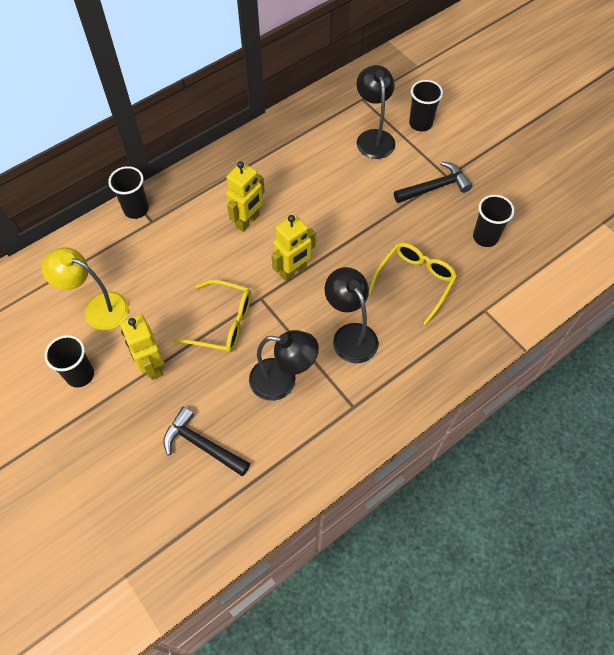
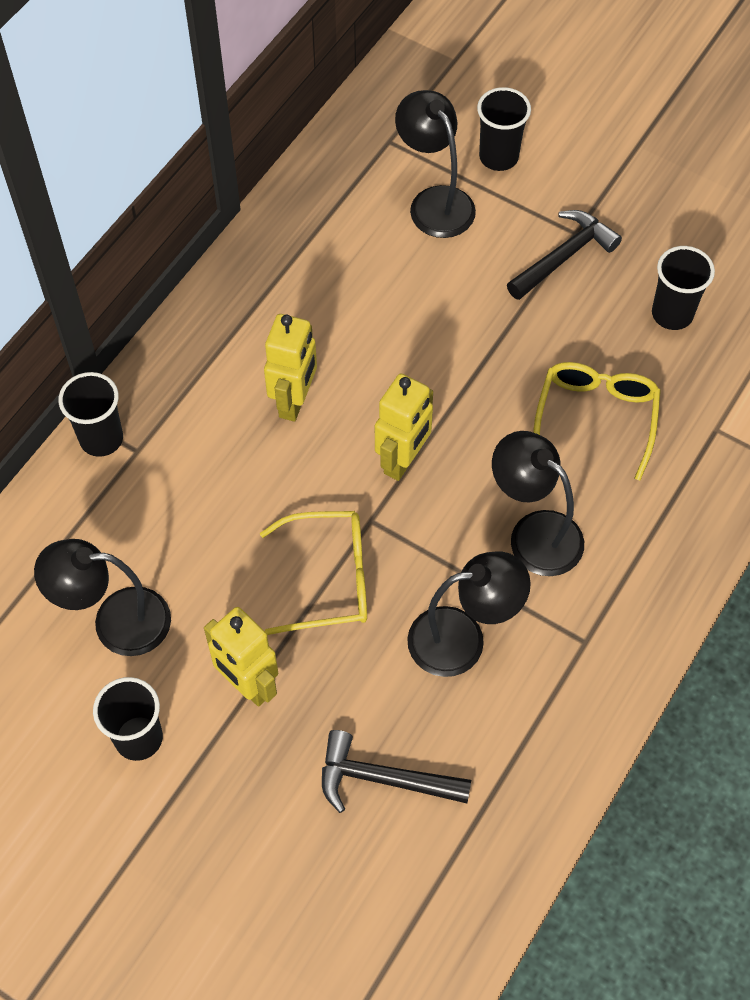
camera: 20 degrees left, 0 degrees up
(98, 308) = (115, 622): yellow lamp -> black lamp

